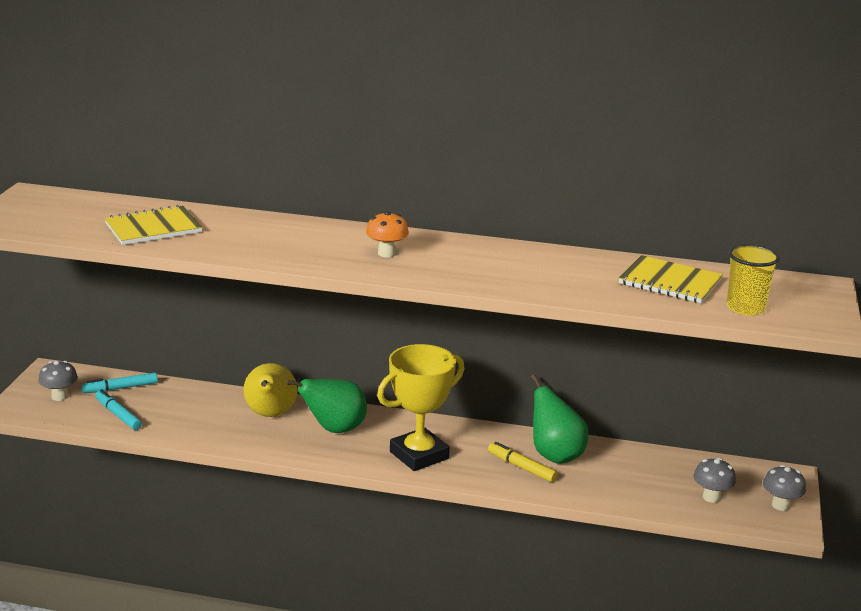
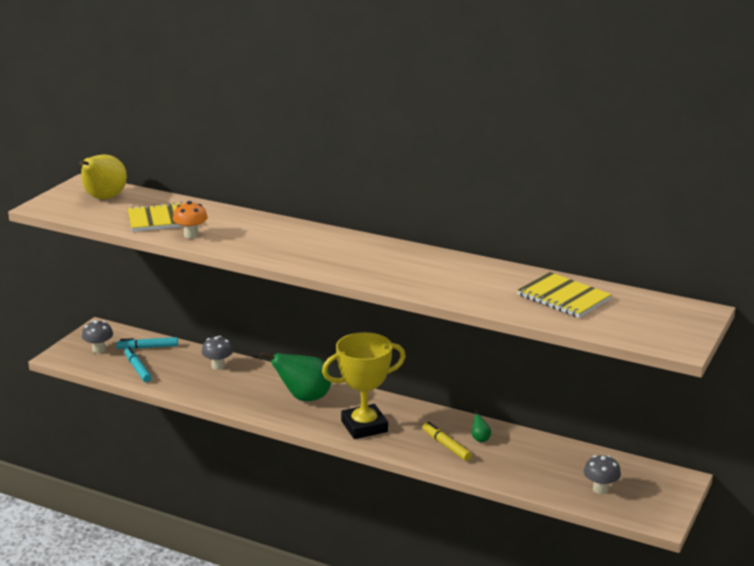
camera: 15 degrees right, 0 degrees up
(270, 415) = (257, 381): yellow pear -> yellow pear (103, 198)
(386, 253) = (337, 254): orange mushroom -> orange mushroom (191, 235)
(555, 455) = (480, 439): green pear -> green pear, size x0.41
(745, 308) = (615, 325): yellow cup -> none
(780, 505) = (660, 503): grey mushroom -> grey mushroom (218, 366)

